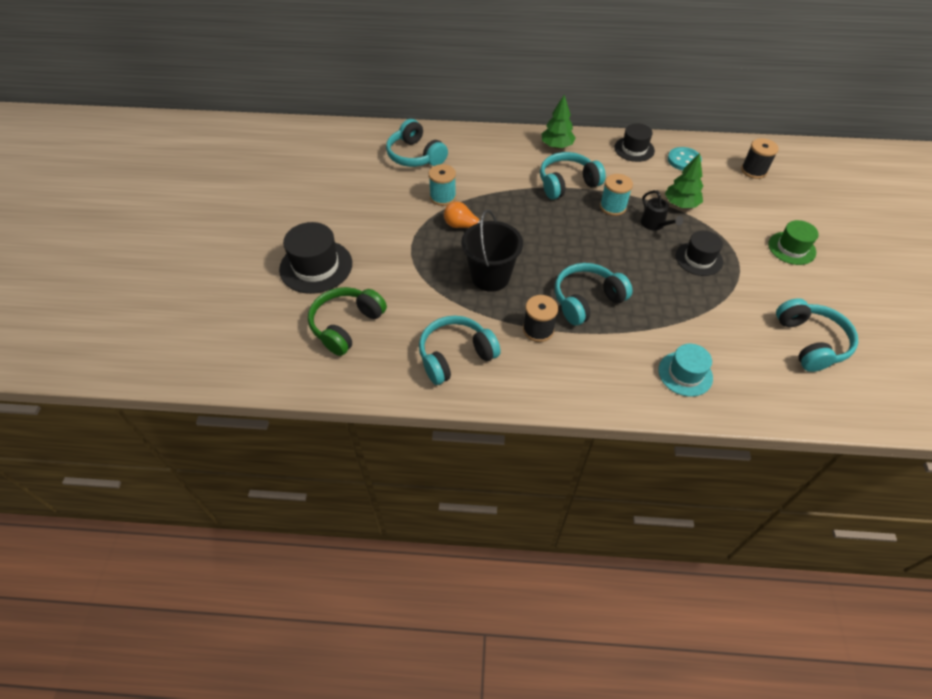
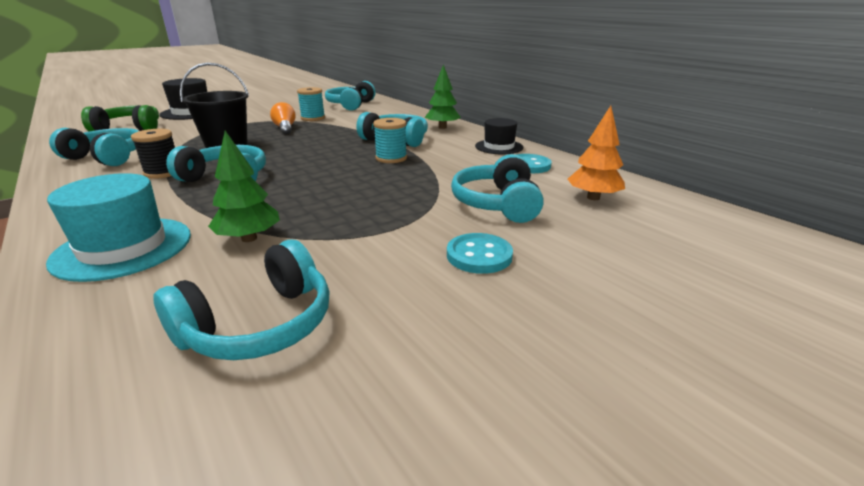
camera: 50 degrees right, 25 degrees down
(655, 224) = (392, 177): black watering can -> none
(681, 204) = (449, 180): green tree -> green tree (249, 238)
(685, 374) = (123, 248): turquoise hat -> turquoise hat, size x1.54
(699, 259) = (364, 208): black hat -> none
(735, 207) = (498, 204): none -> turquoise headphones
(753, 171) = (593, 197): black spool -> orange tree
(791, 248) = (479, 255): green hat -> turquoise button

